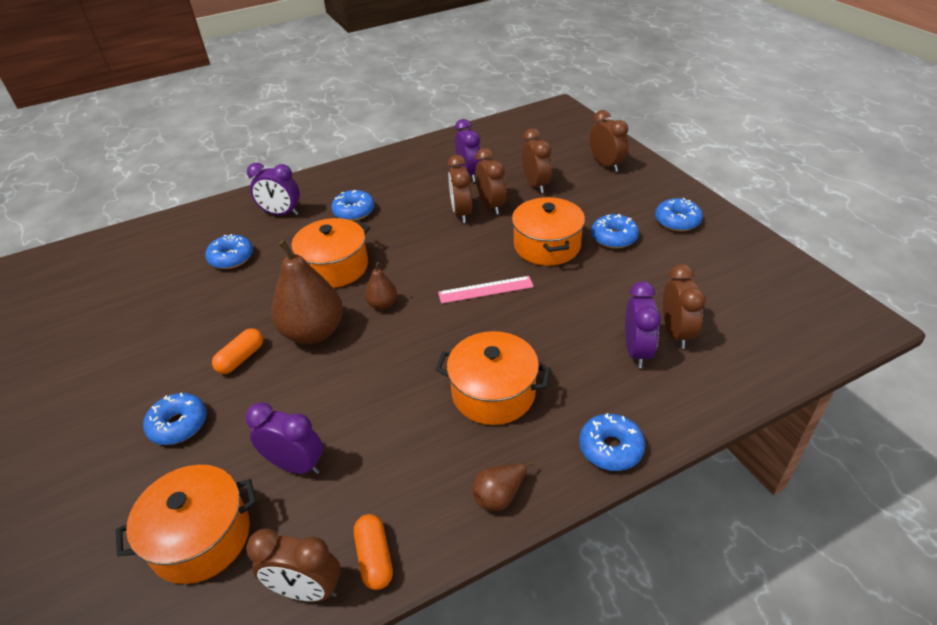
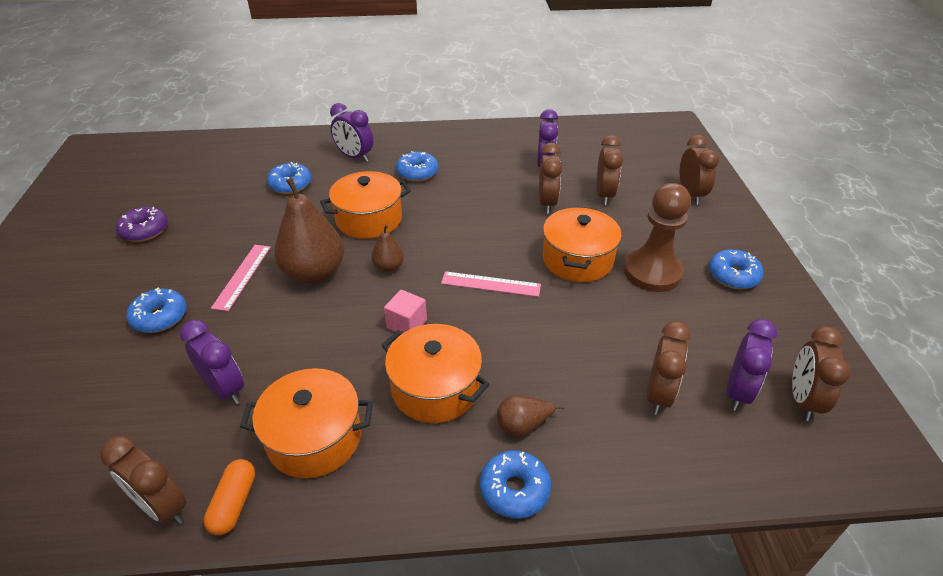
camera: 20 degrees right, 0 degrees up
(99, 348) = (144, 230): none -> purple donut
(201, 537) = (114, 423): orange pot -> orange pot (314, 438)
(241, 358) = (242, 276): orange capsule -> pink ruler
(432, 348) = (406, 324): none -> pink cube
(461, 213) = (514, 202): brown clock -> brown clock (802, 400)
(500, 496) = (378, 492): brown pear -> brown pear (523, 425)
(614, 237) = (652, 272): blue donut -> brown pawn
(637, 351) = (604, 399): purple clock -> purple clock (737, 392)

